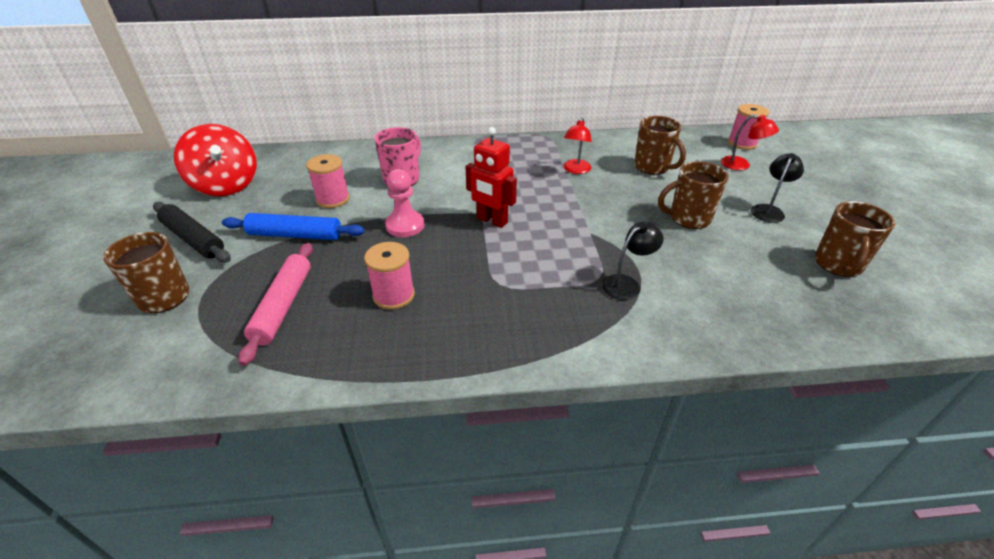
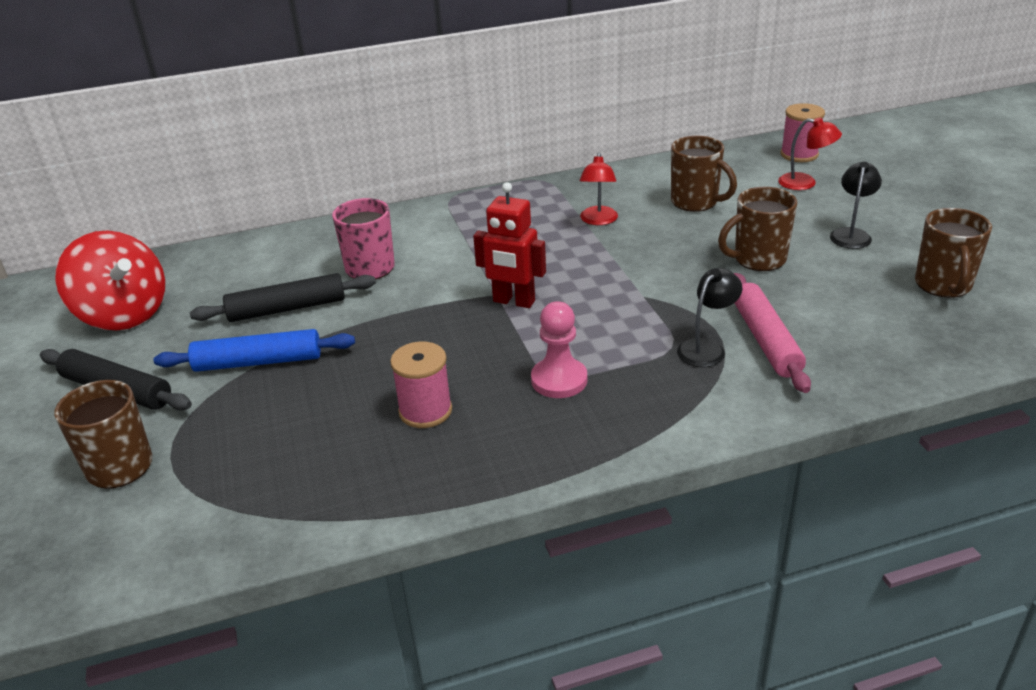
camera: 10 degrees left, 5 degrees down
(283, 306) = (287, 448): pink rolling pin -> pink rolling pin (765, 340)
(333, 199) = (287, 308): pink spool -> black rolling pin
(405, 225) = (402, 326): pink pawn -> pink pawn (559, 380)

